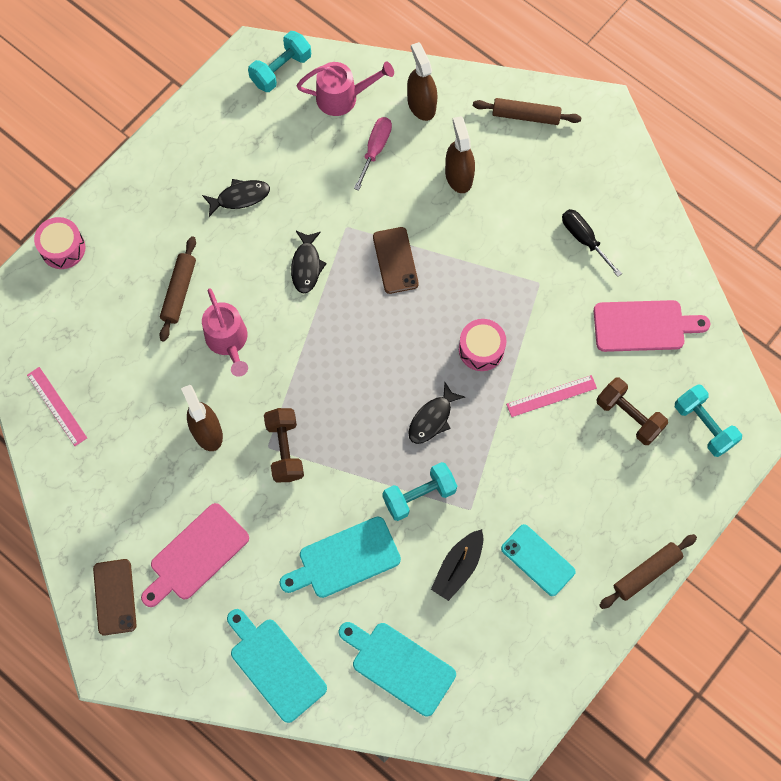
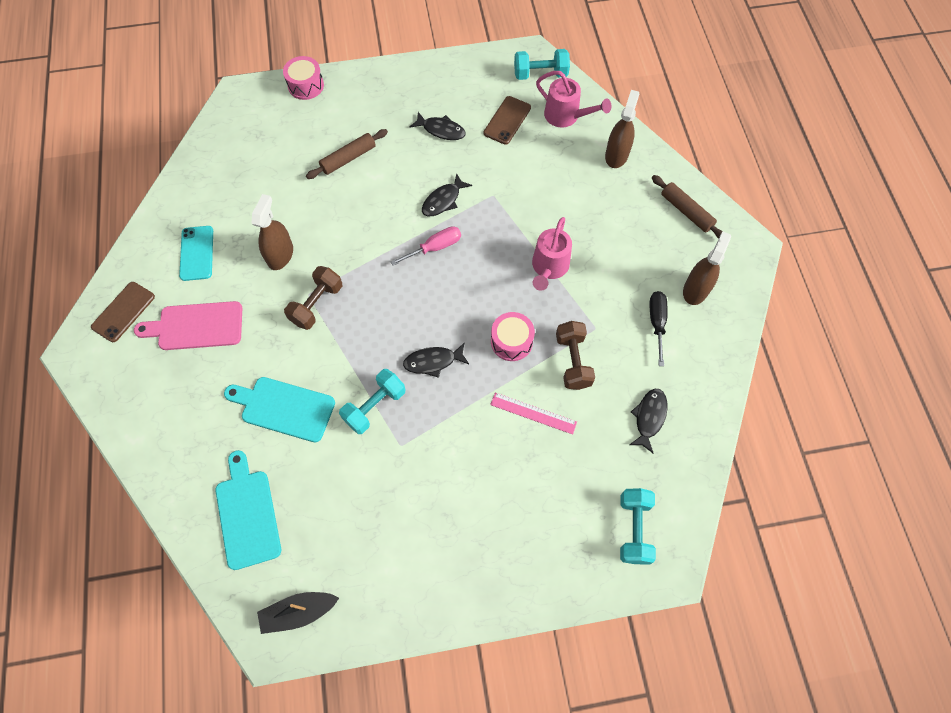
camera: 40 degrees right, 5 degrees down
(56, 406) = (209, 171): pink ruler -> none
(228, 341) = (348, 210): pink watering can -> pink watering can (549, 268)
(275, 666) = (170, 441): turquoise cutting board -> none
(375, 149) = (558, 161): pink screwdriver -> pink screwdriver (435, 247)
(395, 260) = (506, 239): brown phone -> brown phone (507, 120)
(419, 495) = (375, 406): turquoise dumbbell -> turquoise dumbbell turned 60 degrees counterclockwise
(458, 176) = (601, 217): brown spray bottle -> brown spray bottle (695, 290)
(458, 567) = (353, 479): black boat -> black boat (299, 612)
(538, 560) = (415, 523): turquoise phone -> turquoise phone (197, 253)
(629, 416) = (579, 474): brown dumbbell -> brown dumbbell (573, 361)
(643, 326) = (649, 417): pink cutting board -> black fish
(646, 573) = (487, 604): brown rolling pin -> none

